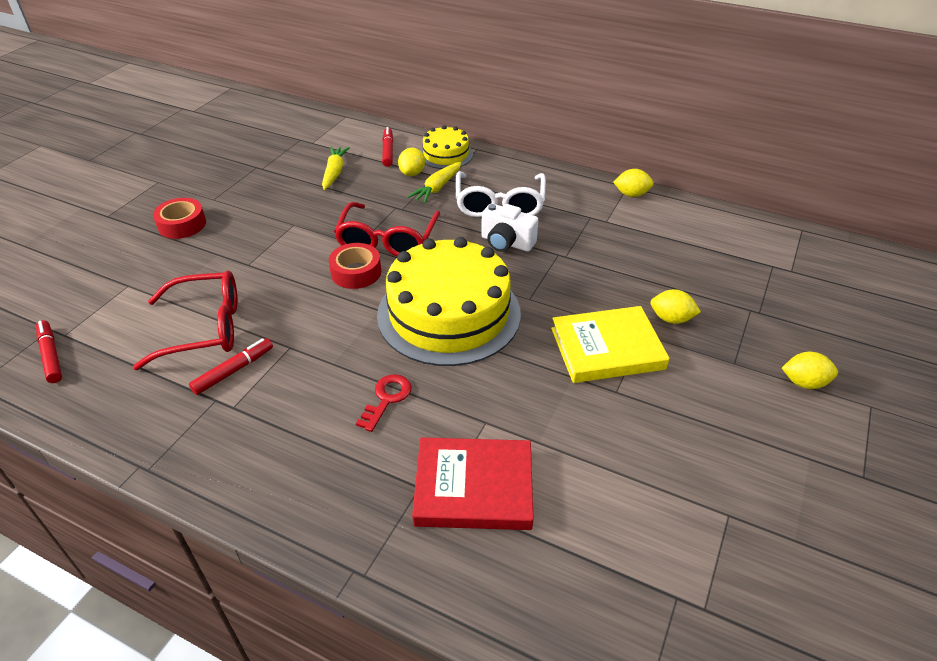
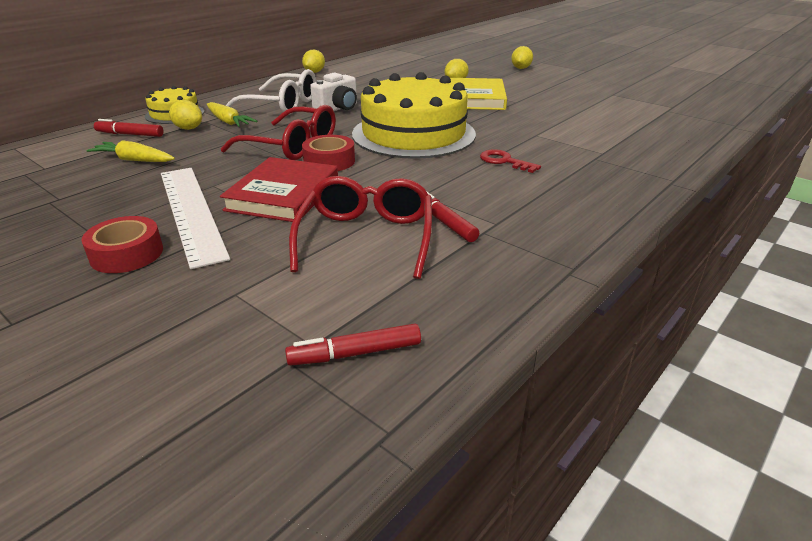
camera: 75 degrees left, 10 degrees down
(245, 229) = (191, 212): none -> white ruler
(474, 487) = (595, 143): red book -> red book (283, 195)

